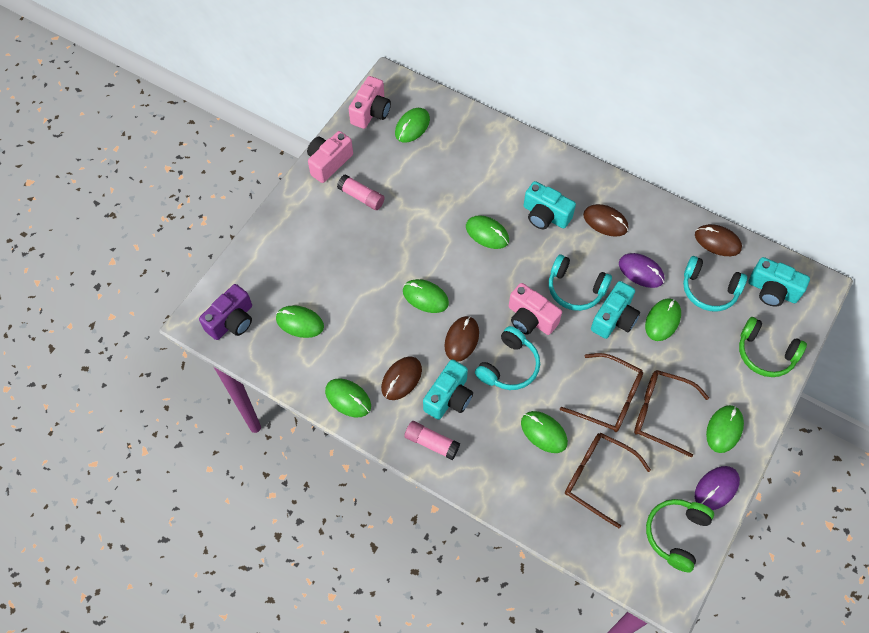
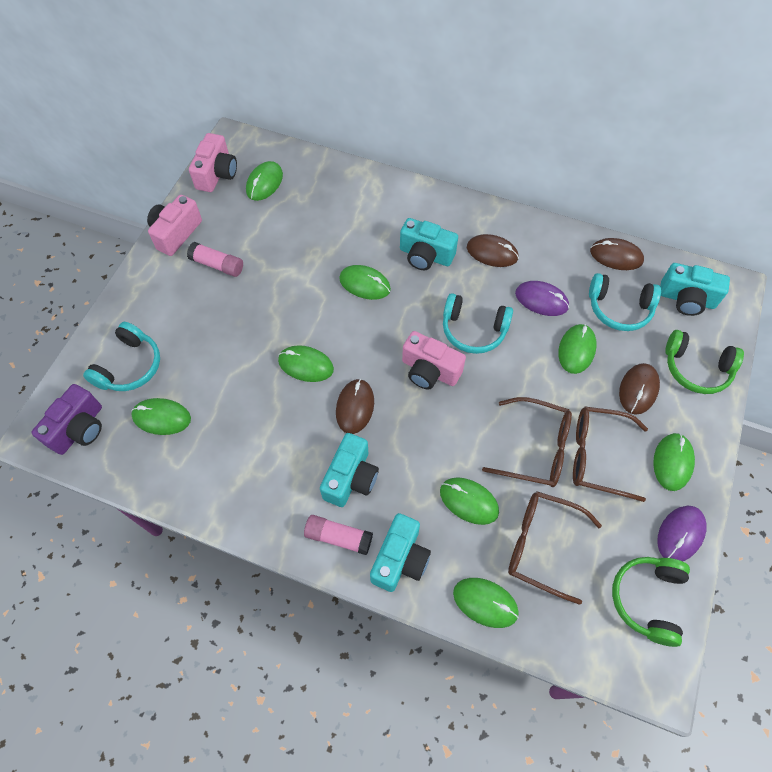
camera: 10 degrees left, 0 degrees up
(348, 398) = (230, 499): green mouse -> green mouse (485, 603)
(401, 379) = (291, 465): brown mouse -> brown mouse (638, 389)
(508, 366) = (414, 429): turquoise headphones -> turquoise headphones (129, 366)
(614, 318) = (523, 356): turquoise camera -> turquoise camera (400, 559)

